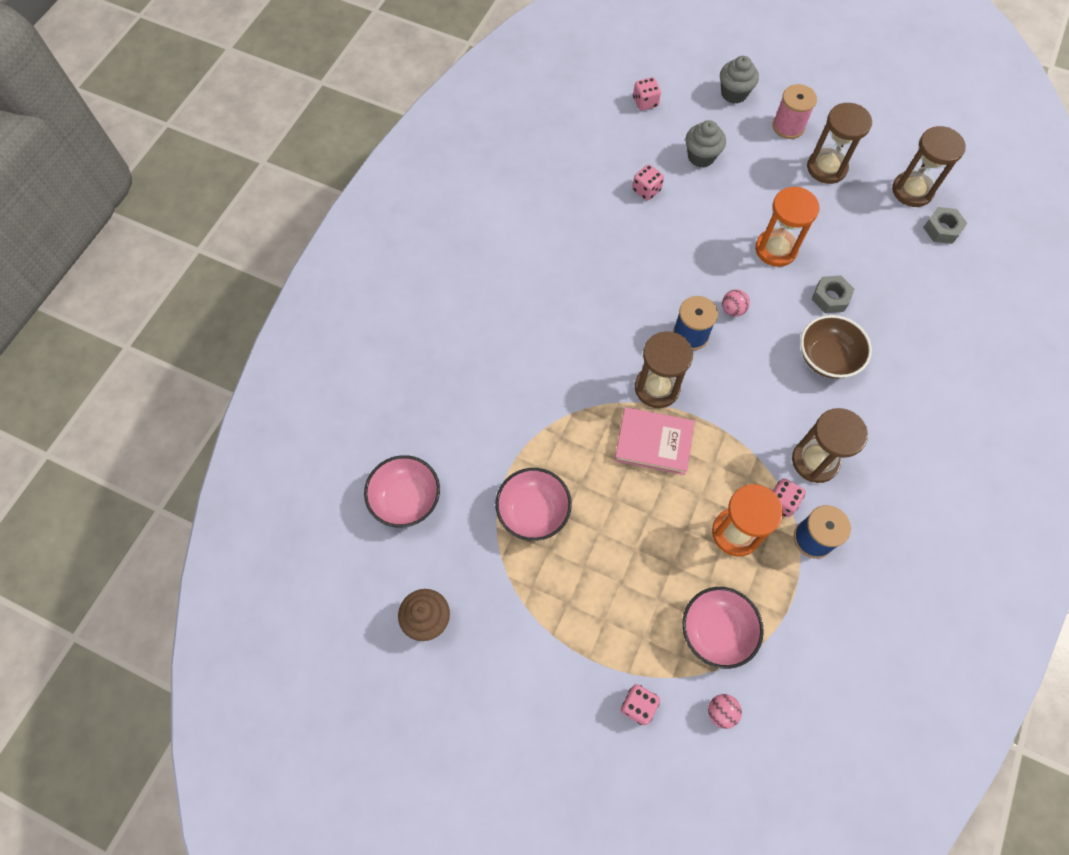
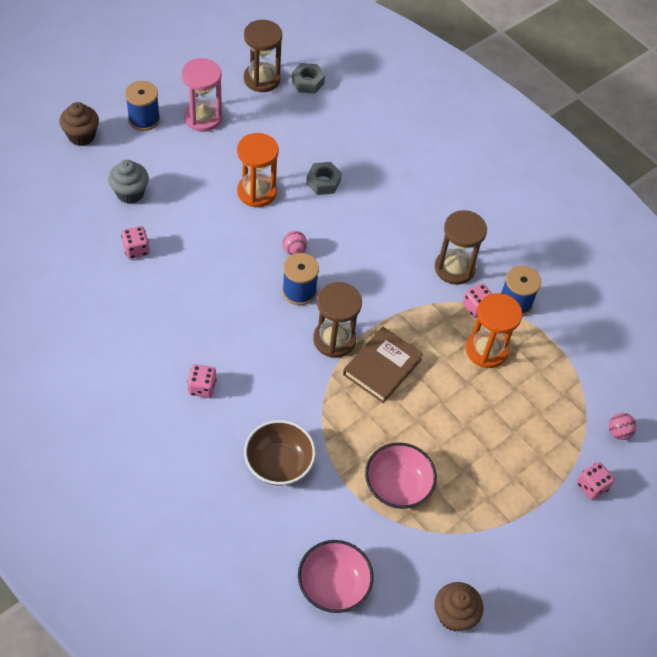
camera: 70 degrees left, 10 degrees down
(645, 102) = (41, 202): pink dice -> pink dice (202, 387)
(653, 443) = (382, 367): pink book -> brown book
(716, 631) = (557, 404): pink bowl -> none
(734, 93) = (81, 136): grey cupcake -> brown cupcake
(788, 126) = (144, 119): pink spool -> blue spool
(826, 168) = (203, 118): brown hourglass -> pink hourglass
(827, 358) = (374, 213): brown bowl -> brown bowl (279, 463)

